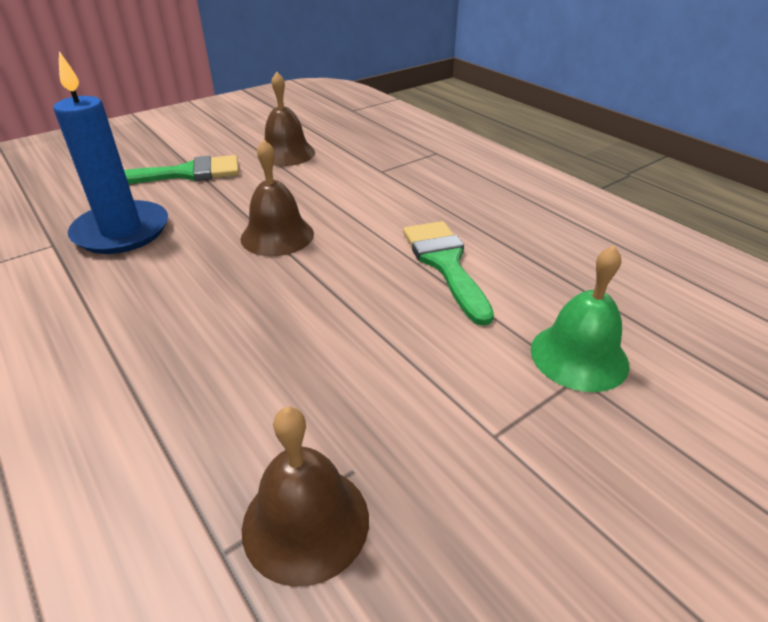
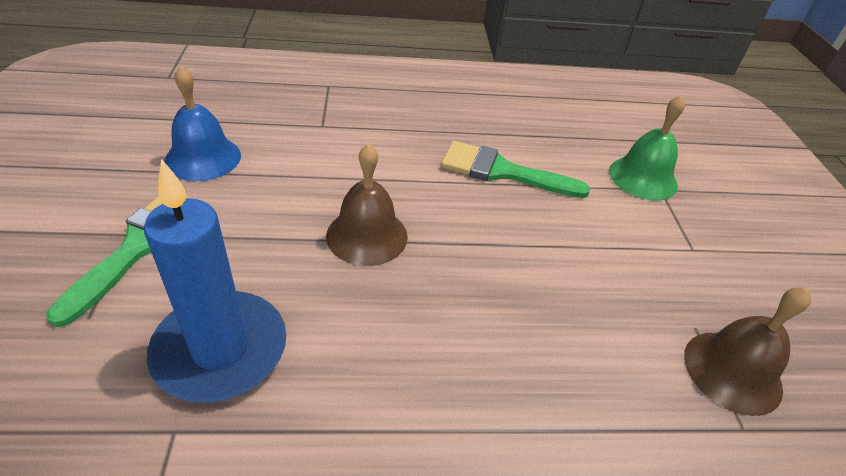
camera: 60 degrees left, 5 degrees up
(286, 153) = (203, 158): brown bell -> blue bell

